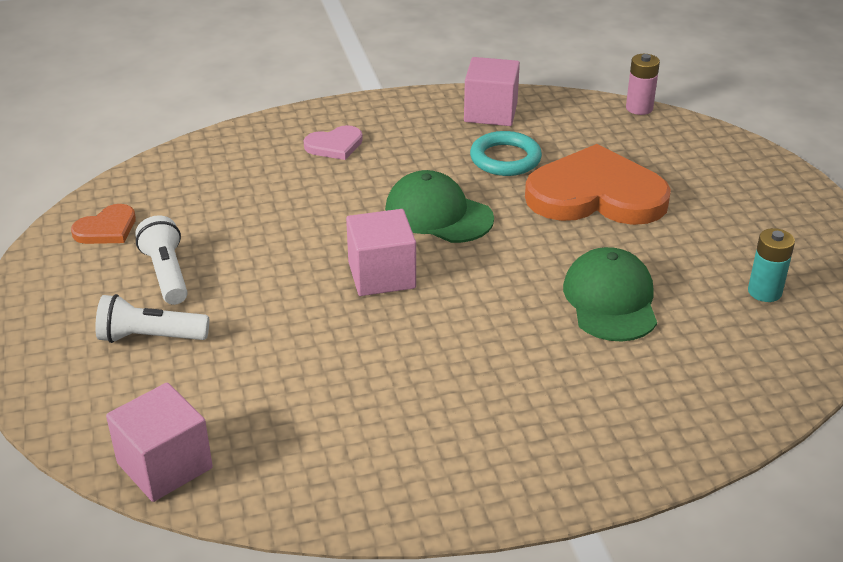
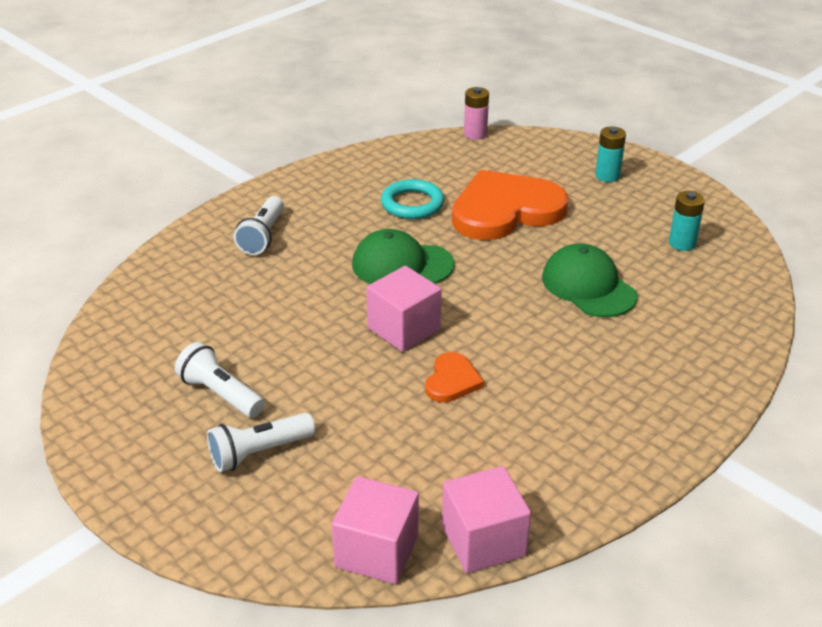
camera: 30 degrees left, 0 degrees up
(106, 229) = (124, 375): orange heart -> orange heart (452, 380)
(334, 145) = (263, 236): pink heart -> white flashlight
(490, 112) = (366, 170): pink cube -> pink cube (483, 541)
(747, 193) = (607, 176): none -> turquoise battery

